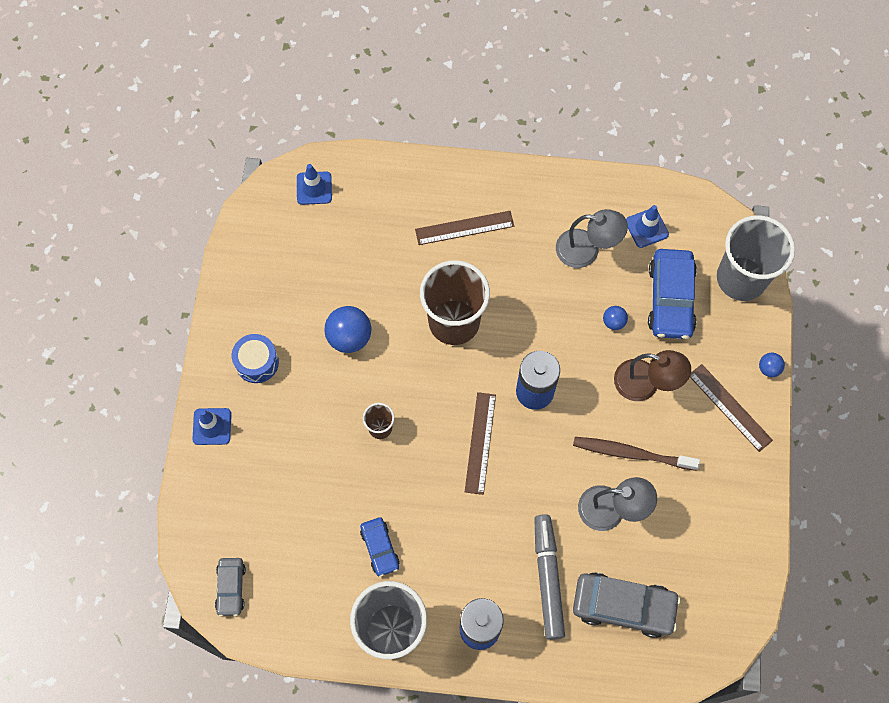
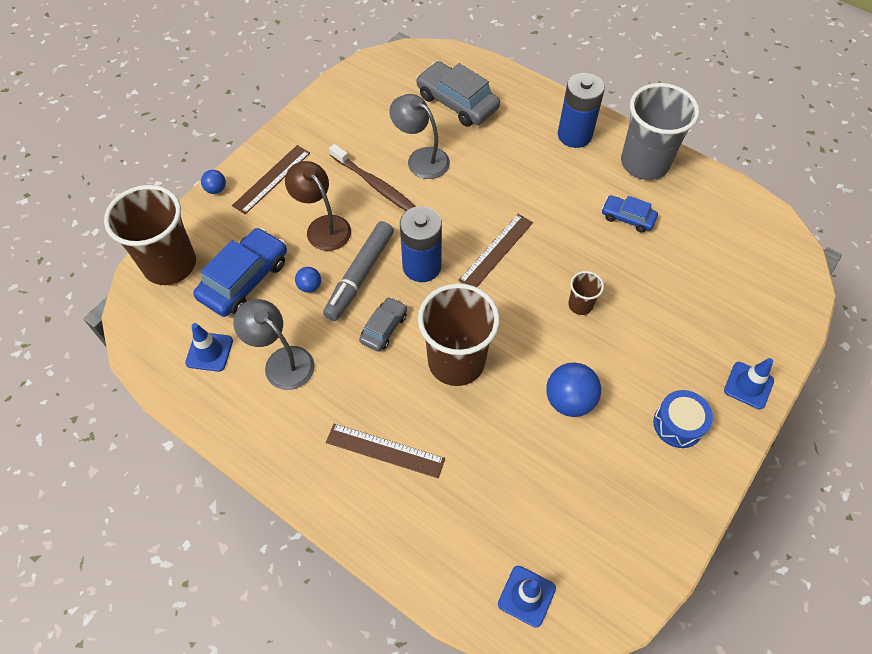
camera: 150 degrees left, 10 degrees down
(231, 588) = (772, 248): grey car -> grey car (384, 328)
(380, 548) = (627, 217): blue car -> blue car turned 75 degrees counterclockwise
(548, 578) = (502, 141): grey marker -> grey marker (360, 275)
(730, 407) = (271, 179): brown ruler -> brown ruler turned 45 degrees clockwise
(741, 278) = (170, 264): grey cup -> brown cup

